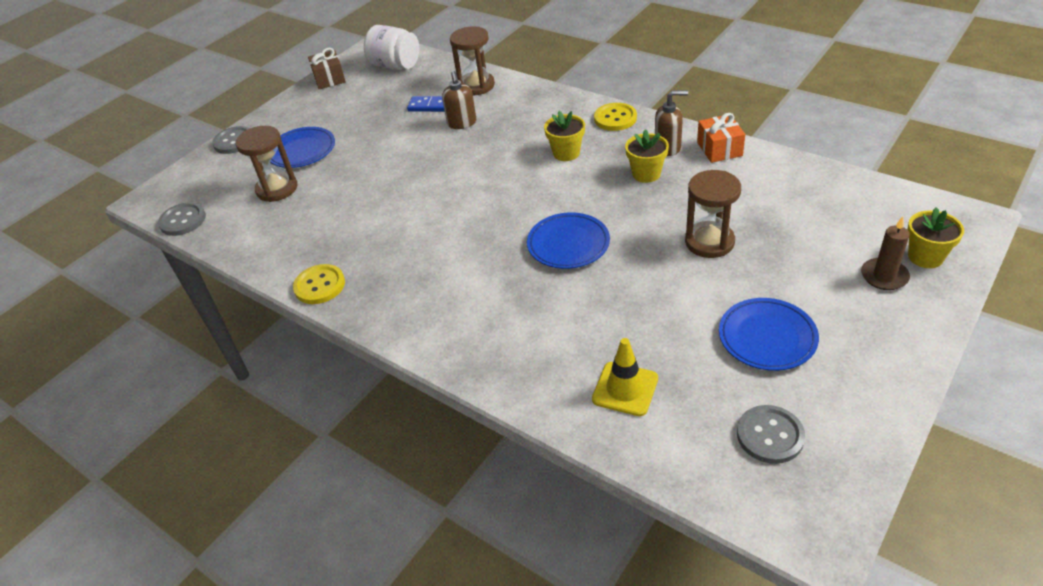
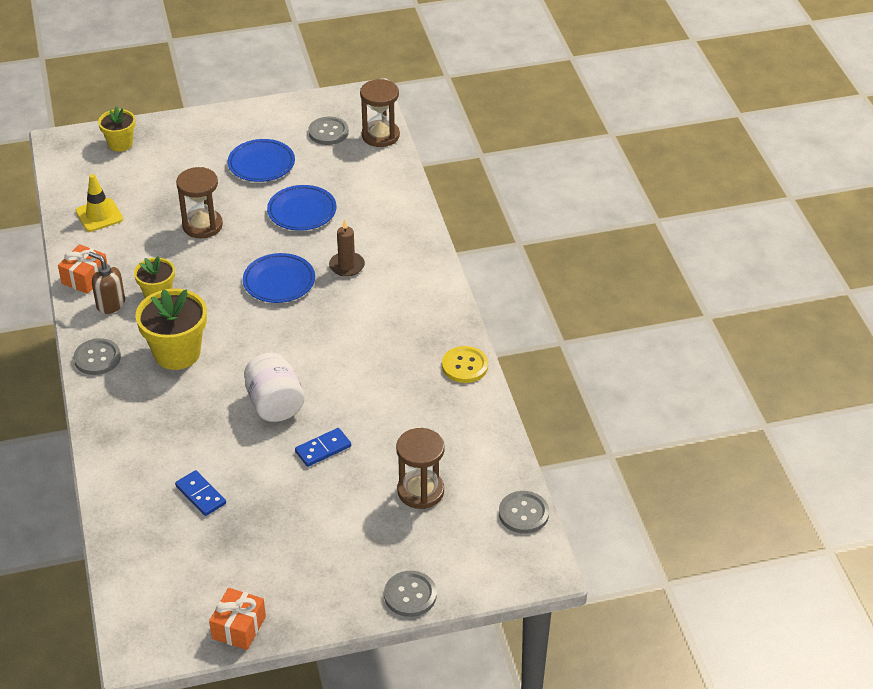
camera: 145 degrees left, 0 degrees up
(302, 151) = (361, 525): blue plate -> blue plate (302, 211)
(329, 79) = (239, 627): brown gift -> orange gift
(377, 169) = (323, 449): none -> blue domino
(395, 66) = (159, 591): white jar -> white jar (274, 404)
(462, 123) = (203, 449): brown soap dispenser -> none
(476, 86) = (133, 490): brown hourglass -> brown hourglass (380, 135)
(566, 153) = (177, 353): yellow flower pot -> yellow flower pot, size x1.67
(615, 118) = (97, 358): yellow button -> grey button
(625, 389) = (362, 188): yellow traffic cone -> yellow traffic cone (99, 215)
(884, 276) = (157, 150): brown candle -> brown candle (347, 266)

